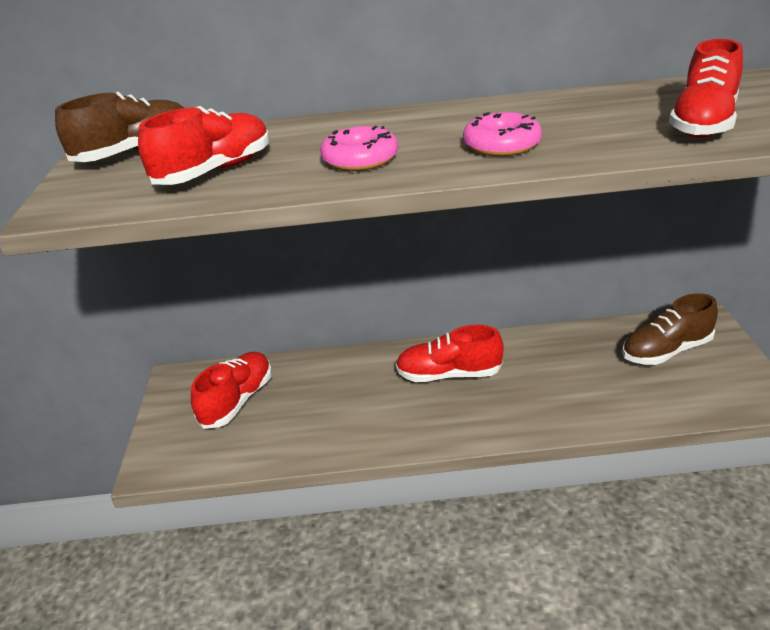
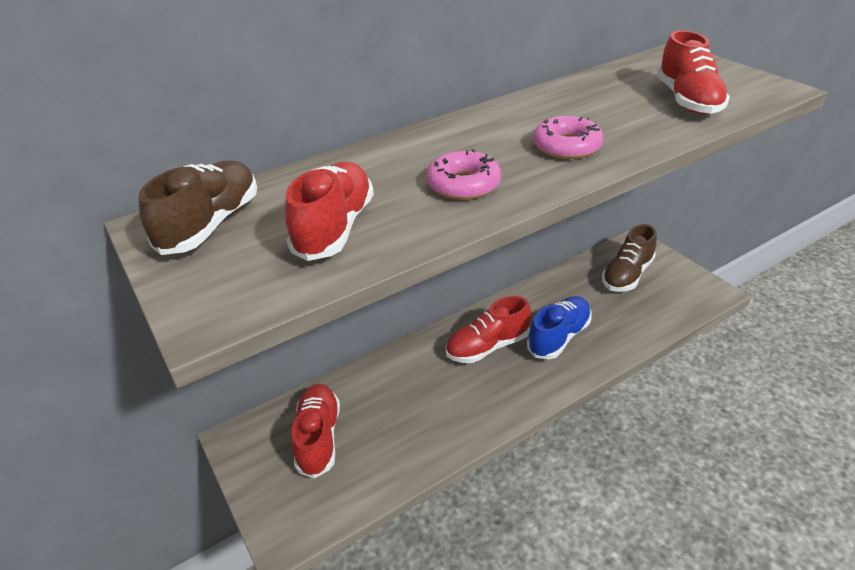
camera: 30 degrees left, 5 degrees up
(531, 389) = (559, 337): none -> blue shoe

